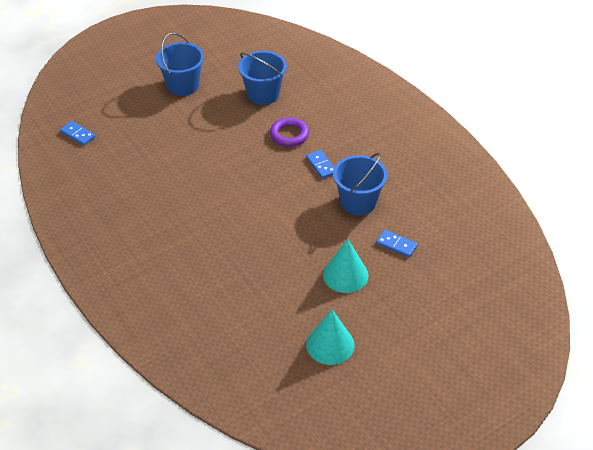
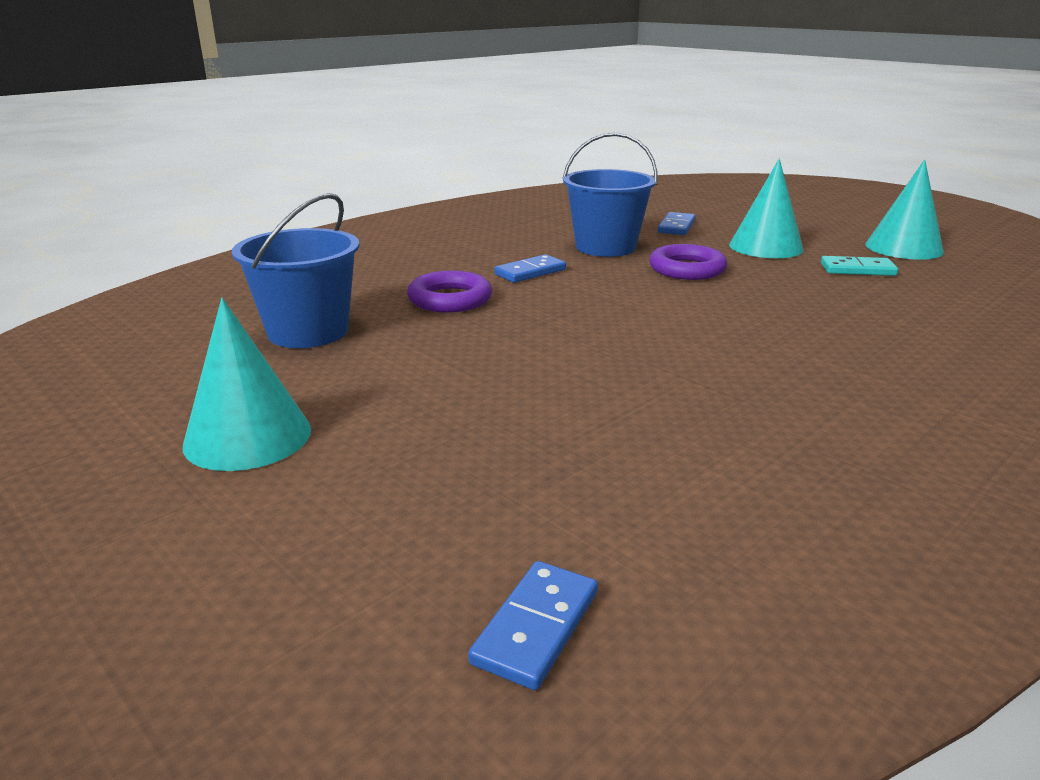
camera: 100 degrees left, 20 degrees down
(183, 85) = (248, 437): blue bucket -> turquoise cone
(295, 301) = (857, 269): none -> turquoise domino
(312, 227) = (687, 269): none -> purple ring

